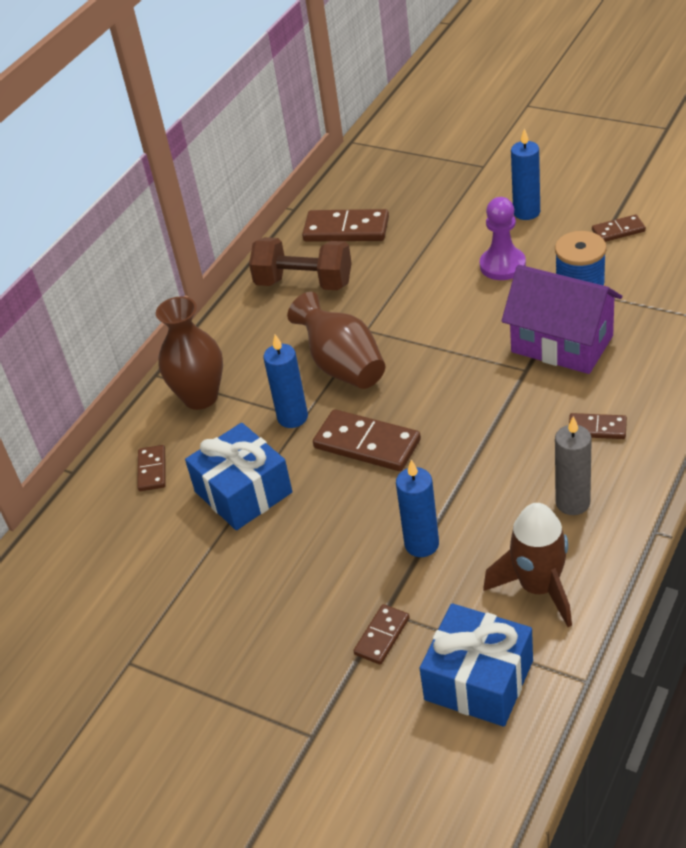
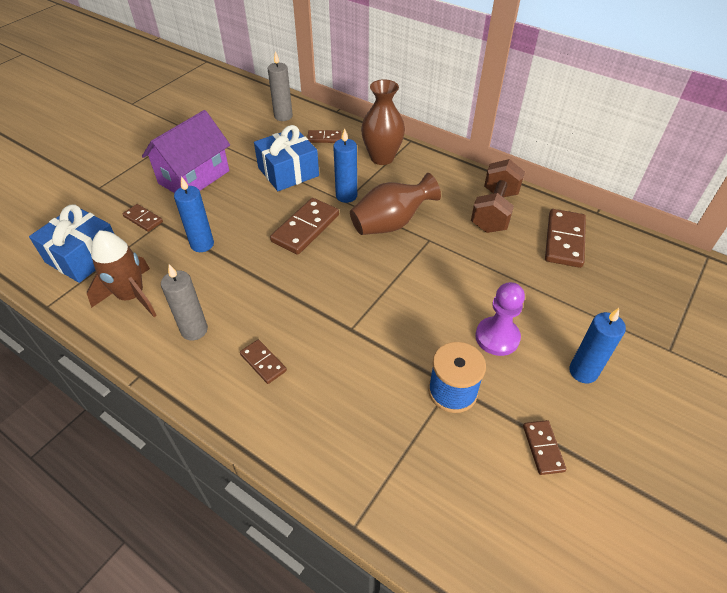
camera: 90 degrees right, 5 degrees up
(87, 536) = (283, 116): none -> grey candle
(562, 344) = (375, 360): purple house -> purple house (194, 177)
(597, 428) = (263, 362): brown domino -> brown domino turned 60 degrees counterclockwise

